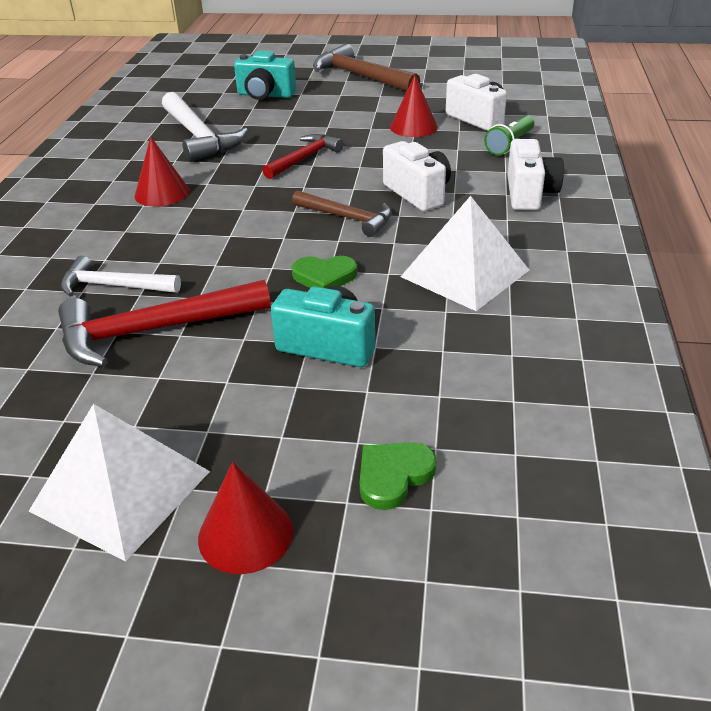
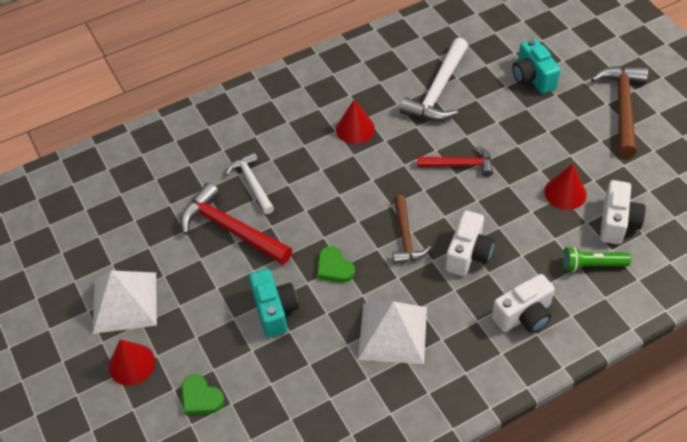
camera: 55 degrees right, 15 degrees up
(393, 476) = (201, 397): green heart -> green heart turned 150 degrees counterclockwise

